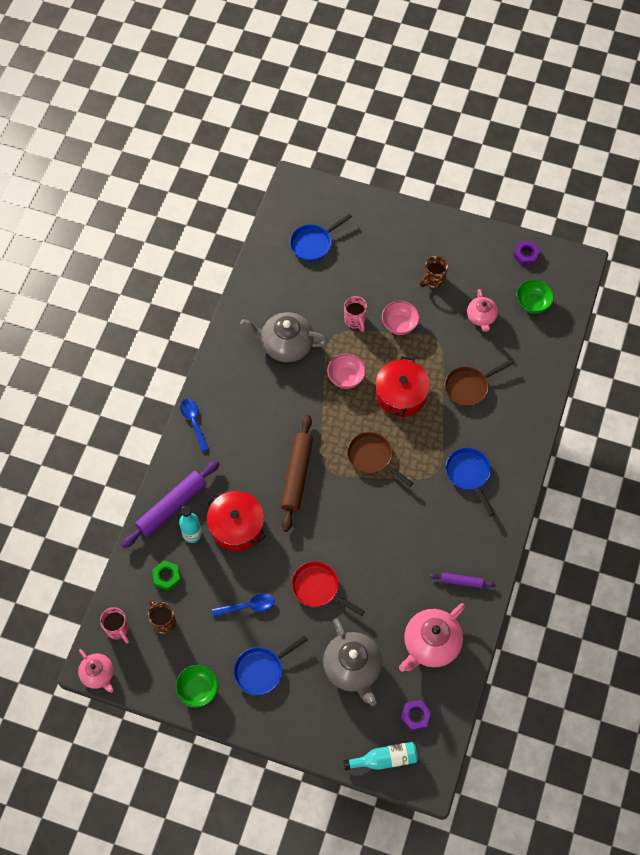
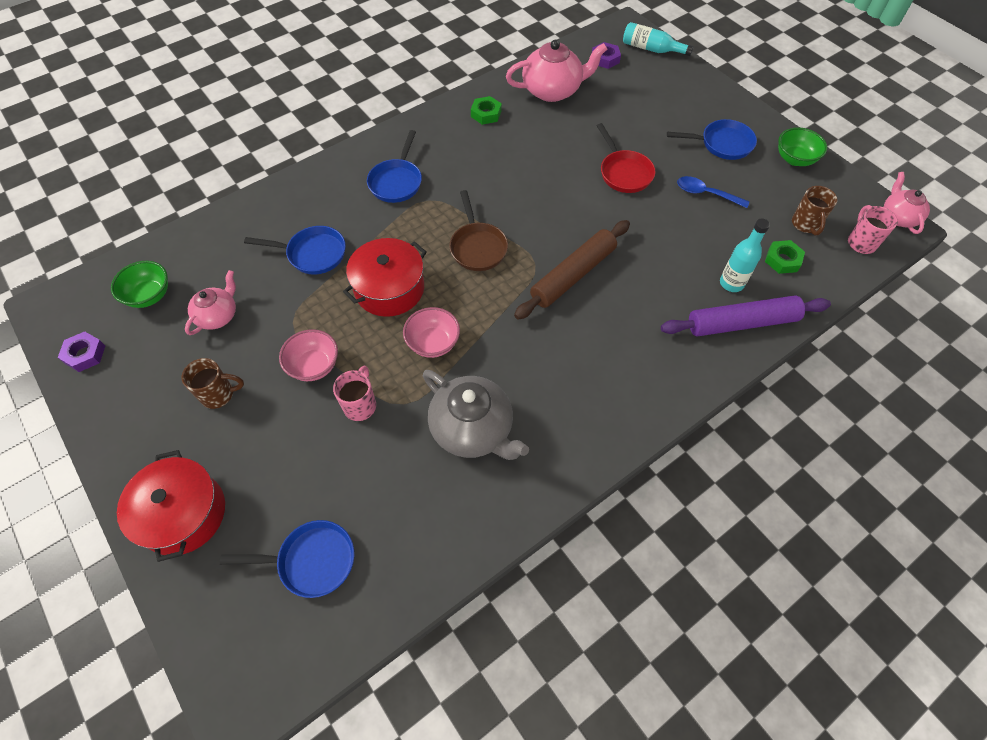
camera: 145 degrees left, 5 degrees down
(194, 422) = (660, 403): blue spoon -> none
(237, 526) = (675, 264): red pot -> red pot (183, 514)
(352, 668) = (635, 108): grey teapot -> none
(461, 581) = (486, 114): purple rolling pin -> green nut
(469, 387) = (313, 254): brown pan -> blue pan

